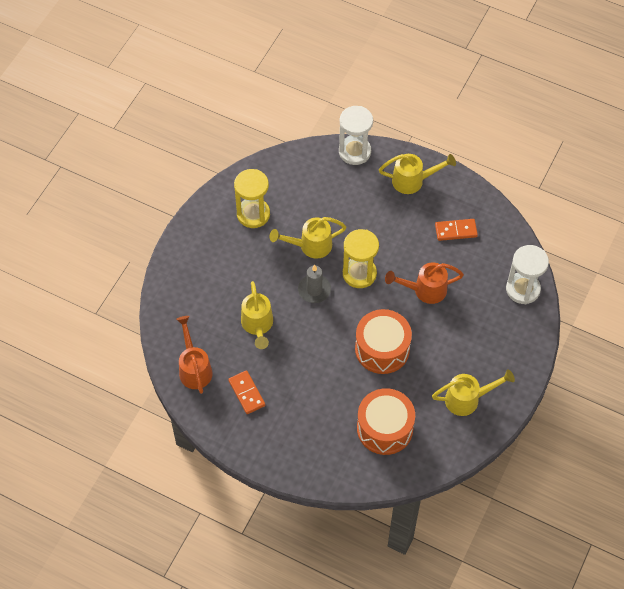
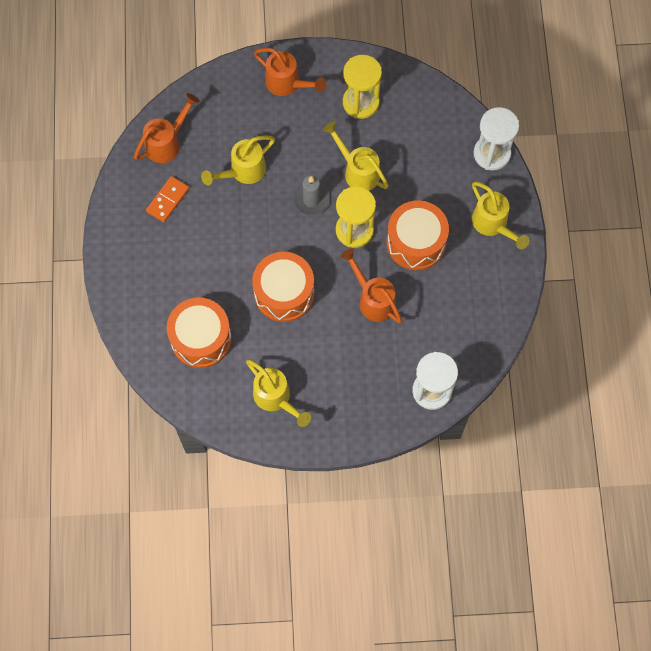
camera: 60 degrees right, 10 degrees up
(201, 256) = (287, 84): none -> orange watering can
(395, 238) = (416, 242): none -> orange drum
(456, 230) = (460, 294): orange domino -> none

